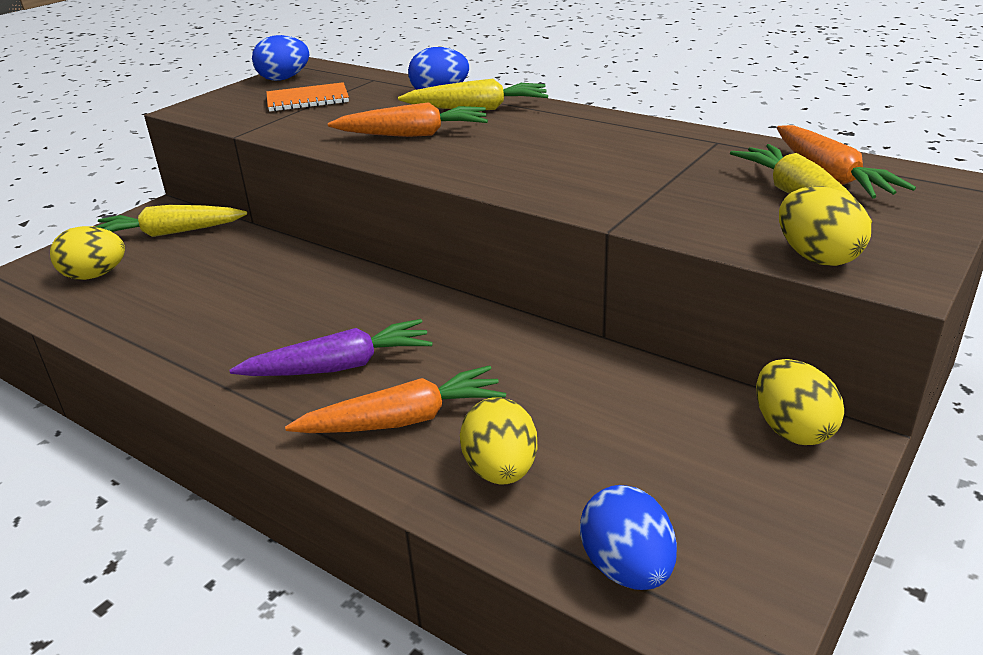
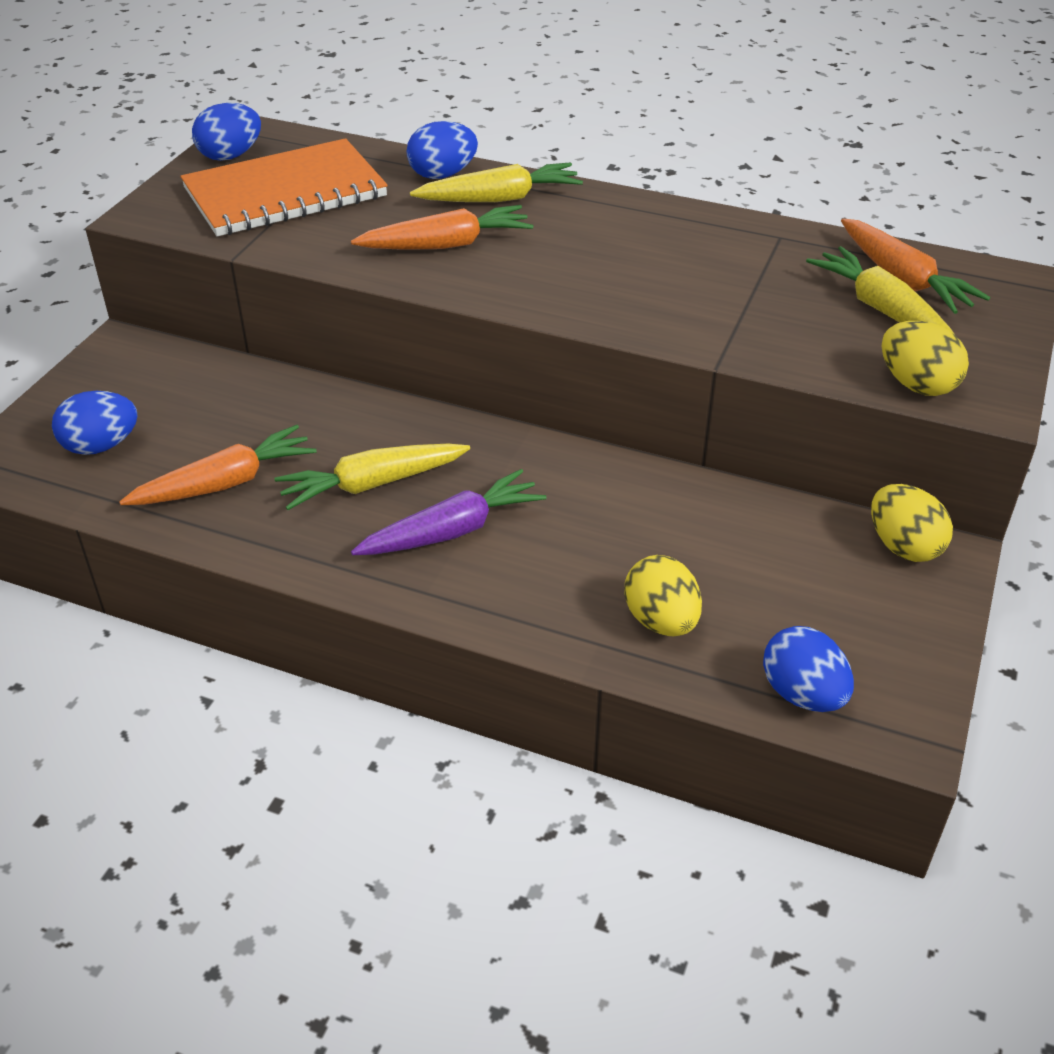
camera: 15 degrees left, 10 degrees up
(95, 276) = (101, 446): yellow egg -> blue egg
(170, 233) = (155, 377): yellow carrot -> yellow carrot (372, 484)
(307, 100) = (285, 193): orange notebook -> orange notebook, size x1.87
(404, 420) = (547, 582): orange carrot -> orange carrot (226, 483)

